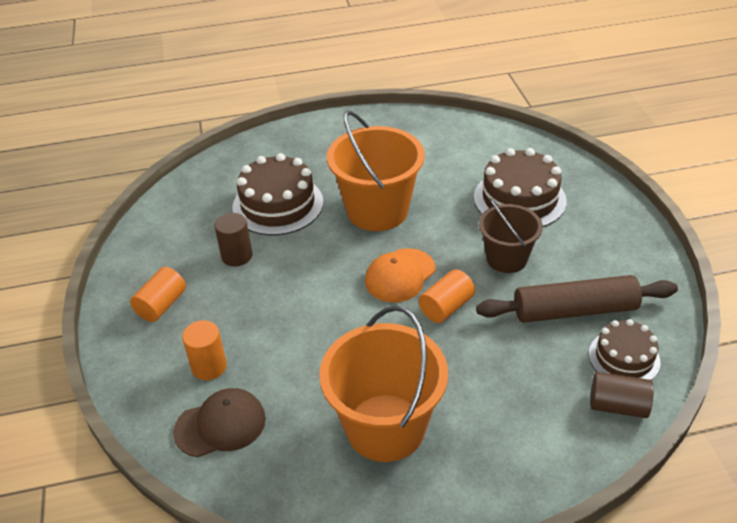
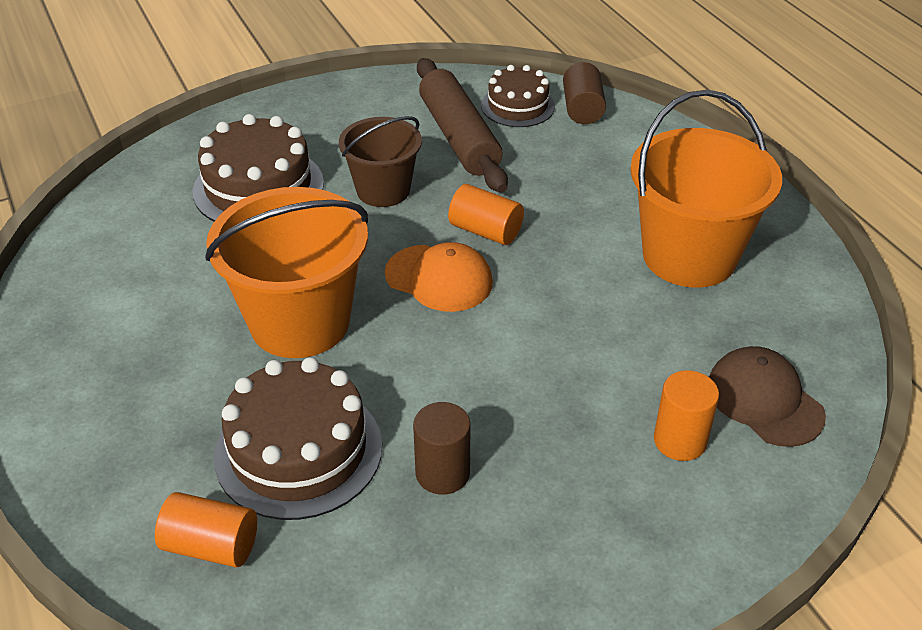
camera: 105 degrees left, 0 degrees up
(162, 305) = (586, 543): orange cylinder -> orange cylinder (211, 545)

